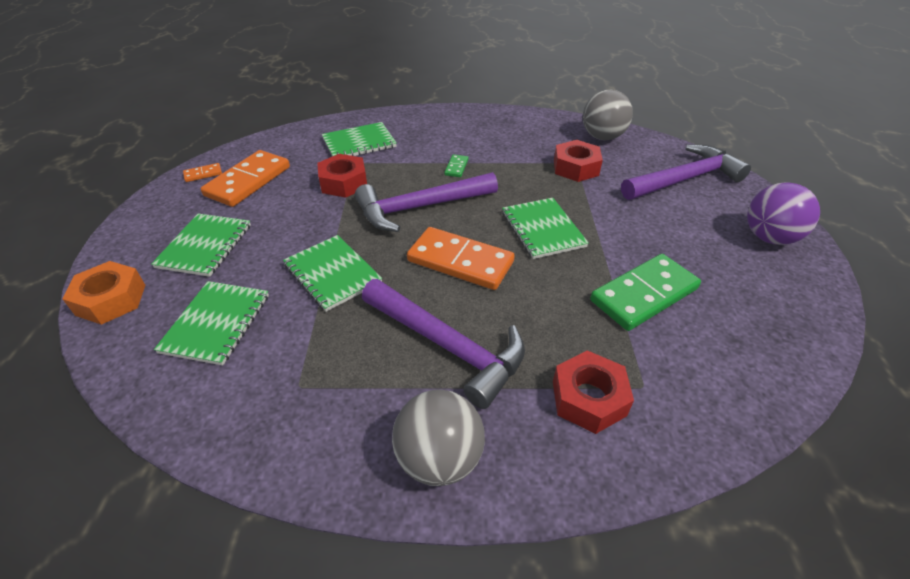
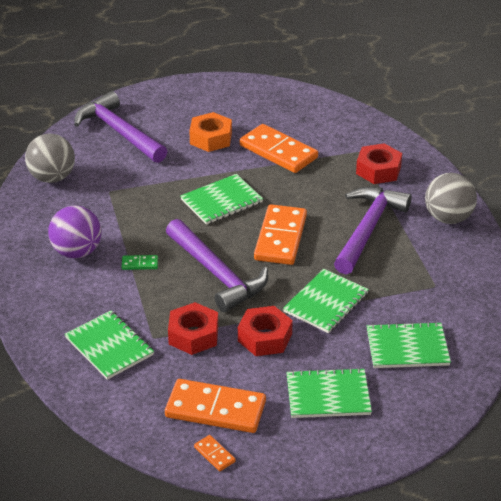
camera: 105 degrees left, 5 degrees down
(111, 300) = (417, 423): orange nut -> orange nut (211, 138)
(576, 168) = (118, 190): red nut -> red nut (264, 337)
(644, 295) = (278, 151): green domino -> orange domino
(769, 237) = (190, 98): purple ball -> purple ball (77, 252)

